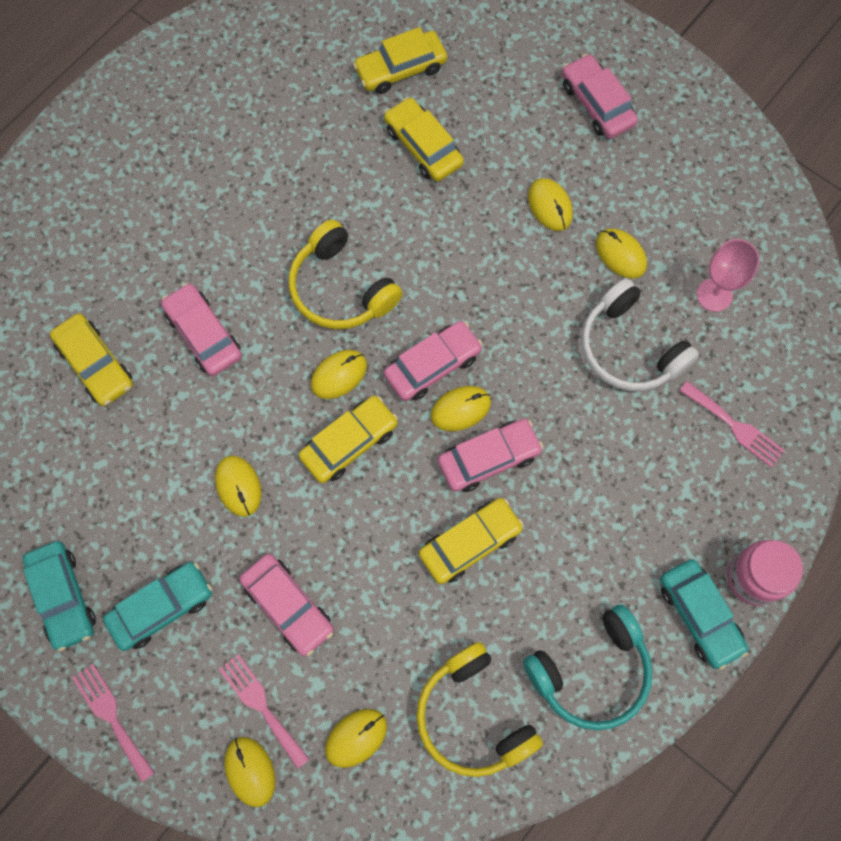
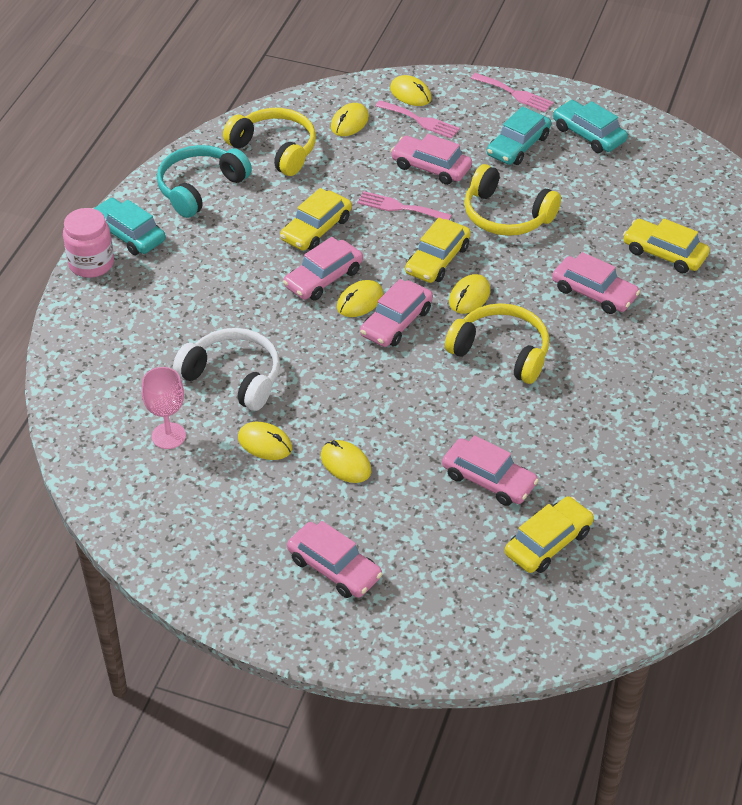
camera: 160 degrees right, 25 degrees down
(238, 486) = (506, 215): yellow mouse -> yellow headphones
(423, 146) = (488, 479): yellow car -> pink car
(734, 426) = (127, 348): pink fork -> pink fork (399, 207)

